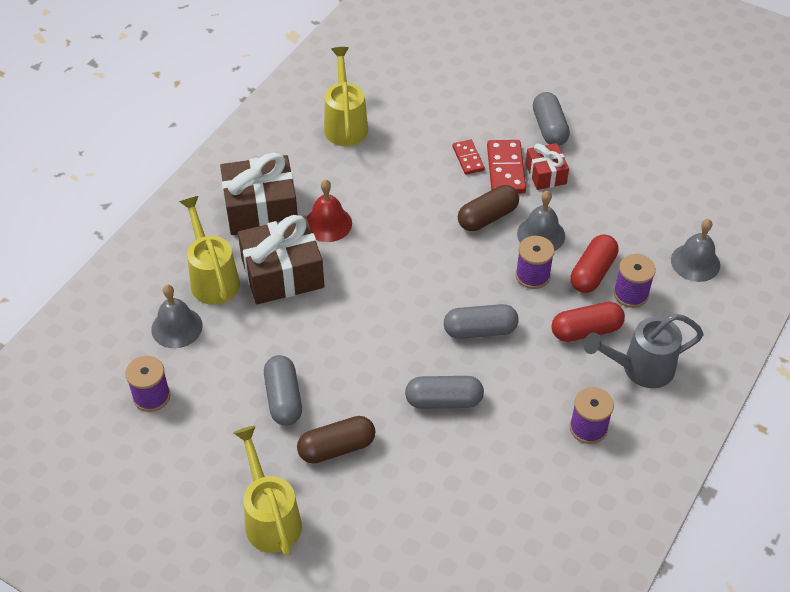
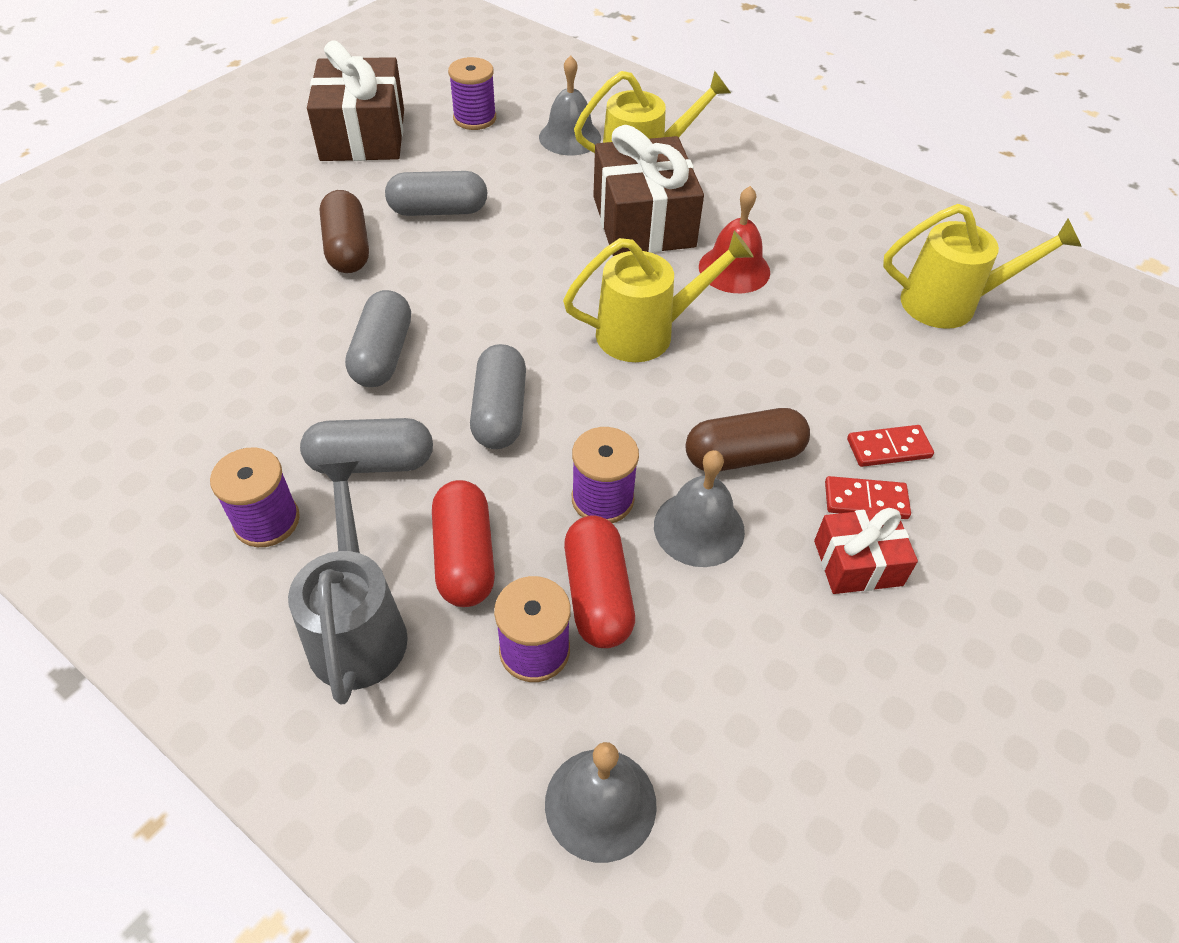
camera: 95 degrees right, 0 degrees up
(261, 209) = (763, 209): brown gift -> brown gift (363, 135)
(270, 518) = (275, 191): yellow watering can -> yellow watering can (646, 333)
(487, 217) = (743, 456): brown capsule -> brown capsule turned 75 degrees counterclockwise
(506, 169) = (865, 500): red domino -> red domino, size x0.62
(549, 128) = (993, 593): grey capsule -> grey capsule (371, 462)
(592, 272) = (597, 594): red capsule -> red capsule turned 45 degrees clockwise

